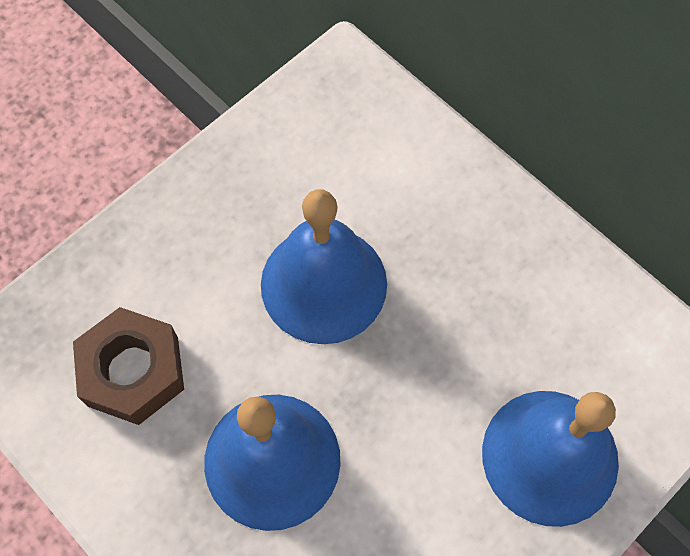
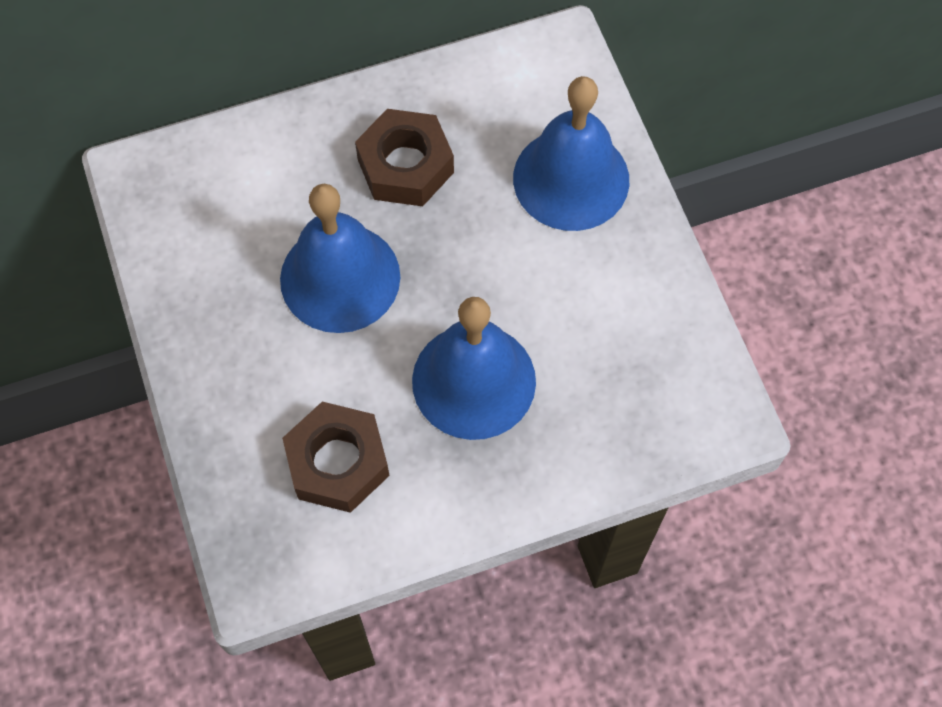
camera: 65 degrees left, 0 degrees up
(474, 287) = (405, 166): none -> brown nut

